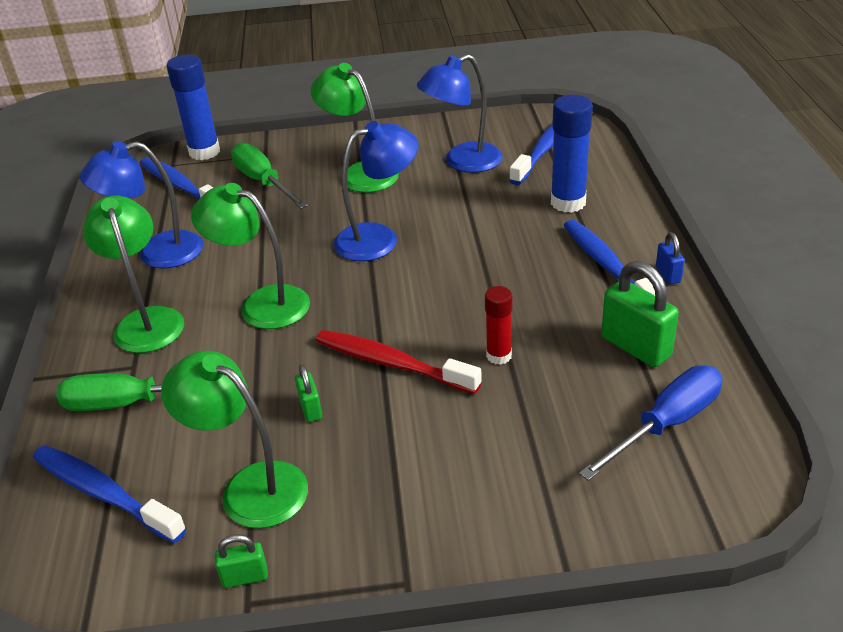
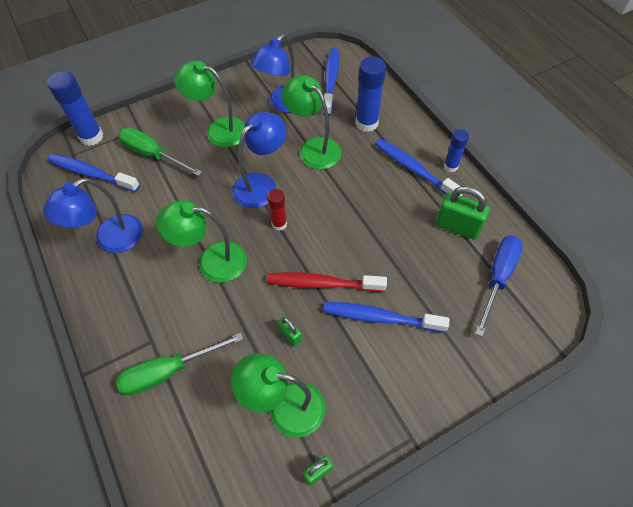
camera: 25 degrees left, 20 degrees up
(104, 493) = (192, 447): blue toothbrush -> blue toothbrush (380, 317)
(147, 320) = (138, 300): green lamp -> green lamp (313, 148)
(499, 356) = (383, 257): red glue stick -> red glue stick (279, 224)
(668, 274) = (450, 166): blue padlock -> blue glue stick

